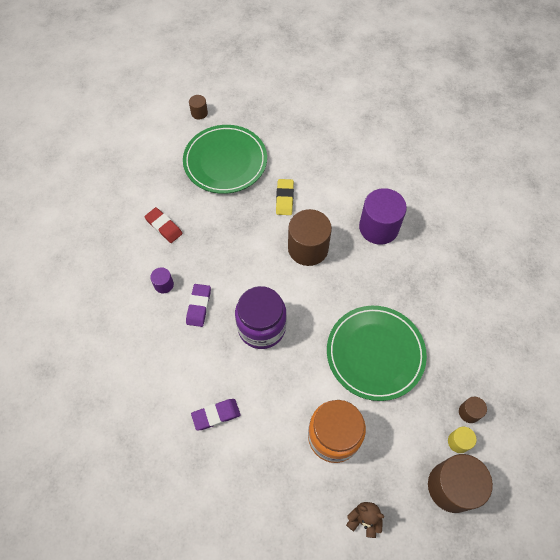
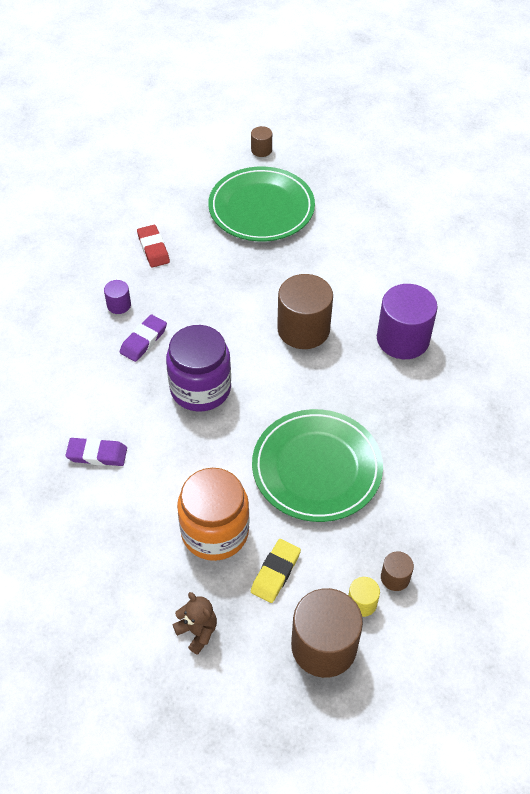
camera: 25 degrees right, 10 degrees down
(284, 198) = (307, 269): yellow eraser -> yellow eraser (275, 572)

